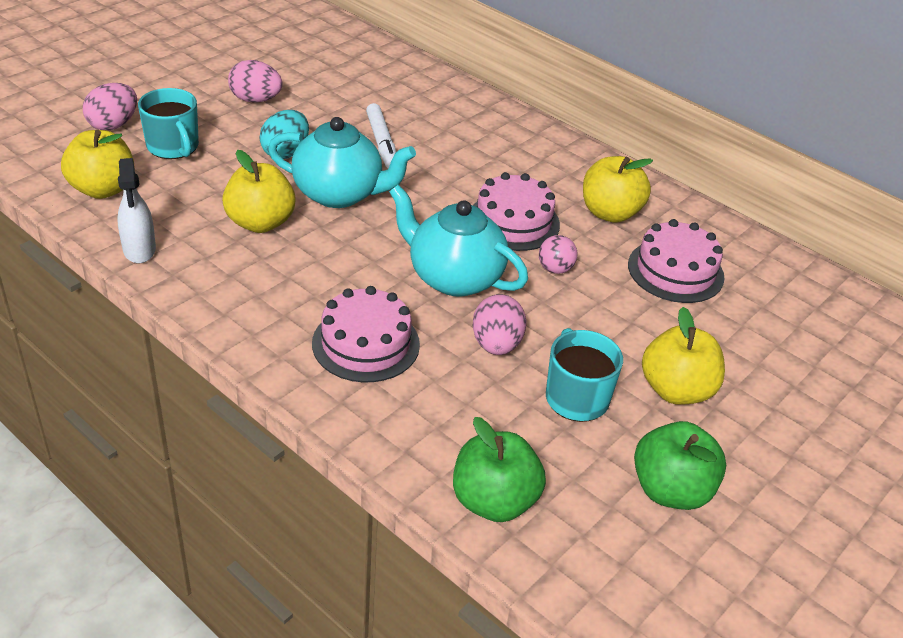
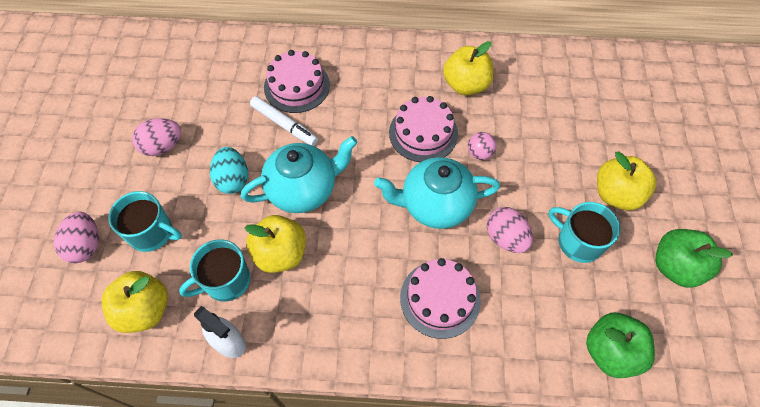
camera: 35 degrees left, 20 degrees up
(190, 211) = (226, 281): none -> turquoise mug
(675, 271) = (538, 105): pink cake -> pink cake (297, 86)

